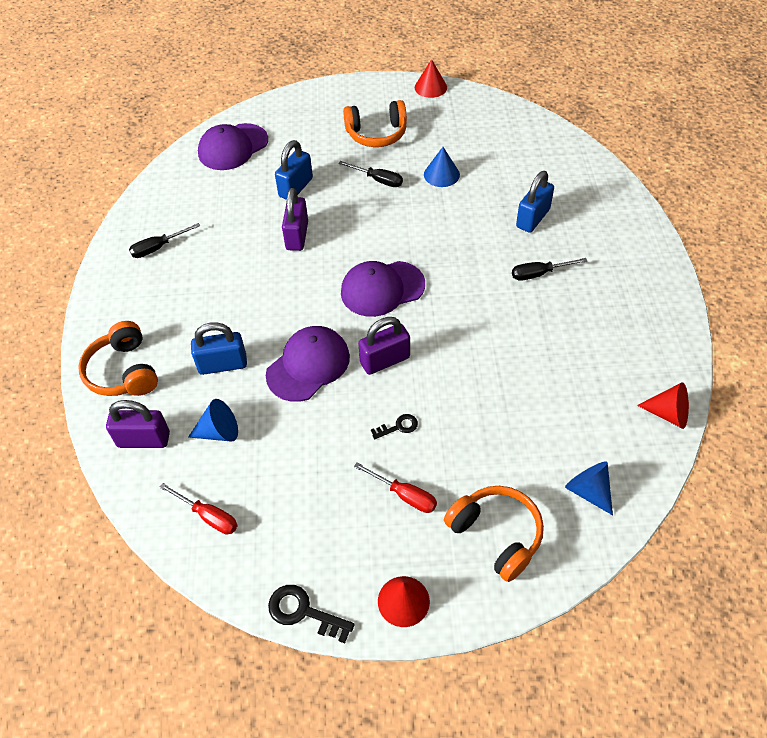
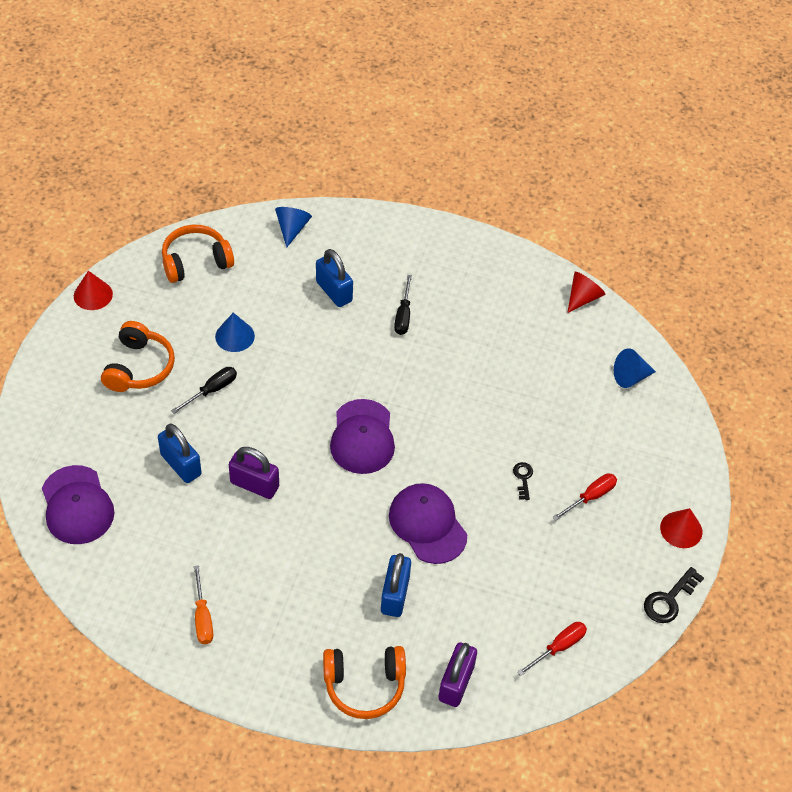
camera: 75 degrees left, 0 degrees up
(158, 248) = (203, 617): black screwdriver -> orange screwdriver
(219, 432) = (472, 617): blue cone -> blue cone (292, 229)
(385, 360) = (448, 464): purple padlock -> none
(496, 535) = (647, 449): orange headphones -> orange headphones (195, 261)

